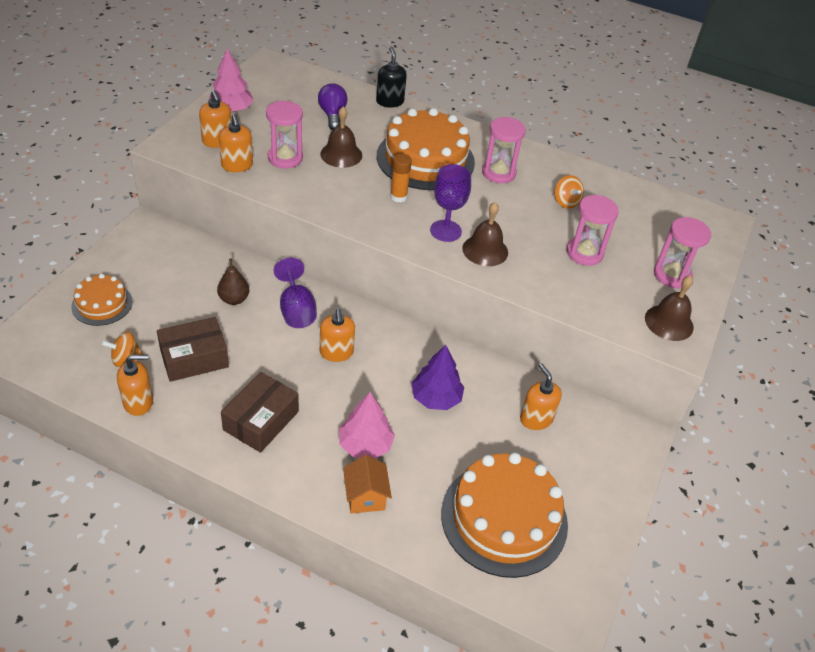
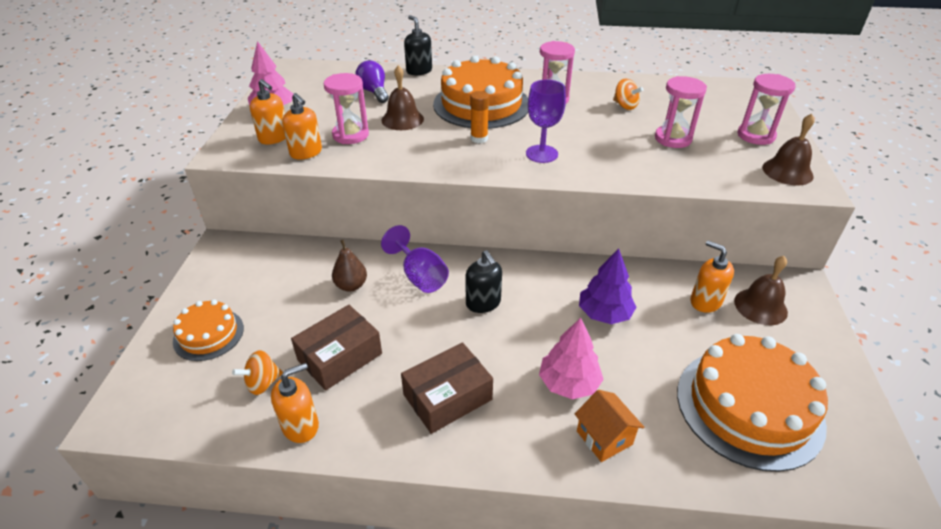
camera: 15 degrees left, 5 degrees down
(261, 420) = (447, 397): brown box -> brown box turned 45 degrees clockwise
(336, 352) = (483, 303): orange soap dispenser -> black soap dispenser
(485, 250) = (588, 159): brown bell -> brown bell (760, 306)

